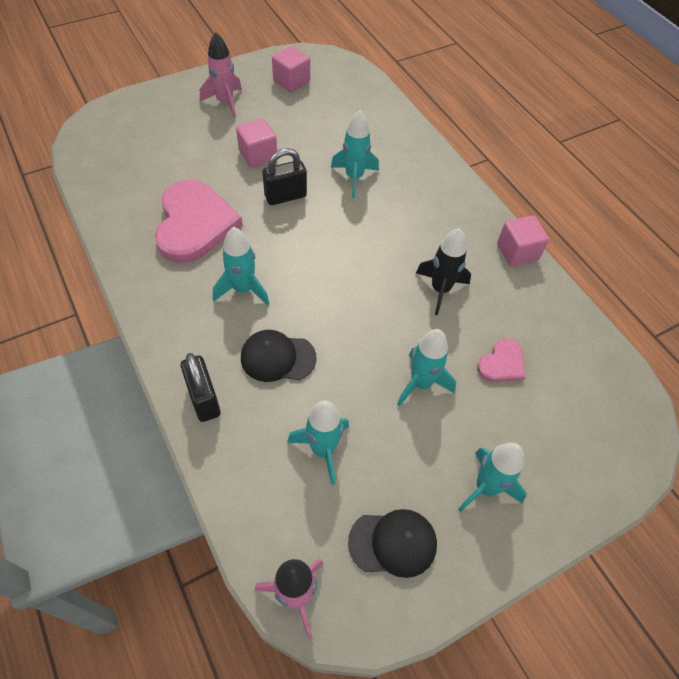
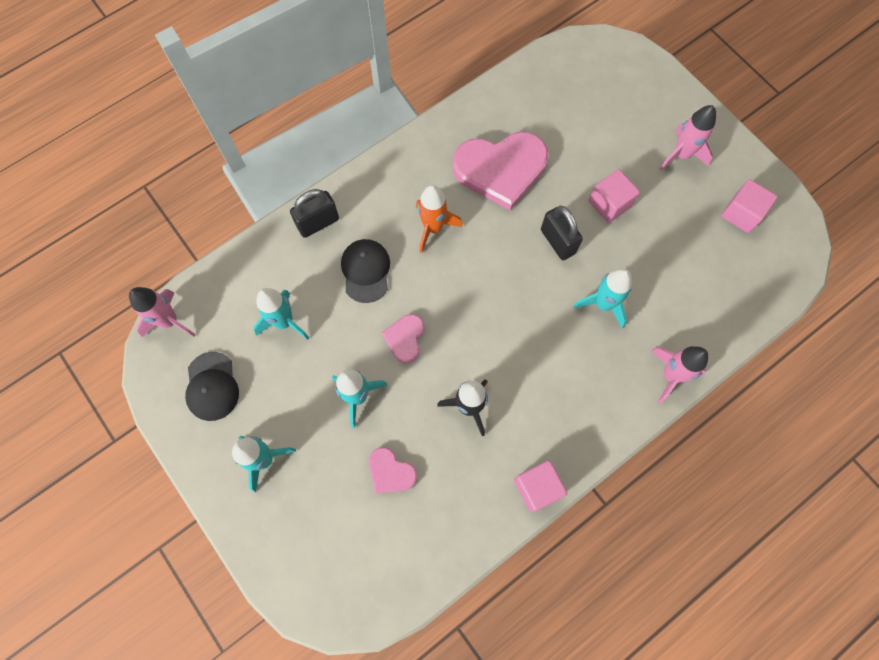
camera: 85 degrees right, 15 degrees up
(243, 289) = (433, 228): turquoise rocket -> orange rocket
(362, 332) = (405, 338): none -> pink heart
(424, 150) = (671, 375): none -> pink rocket

